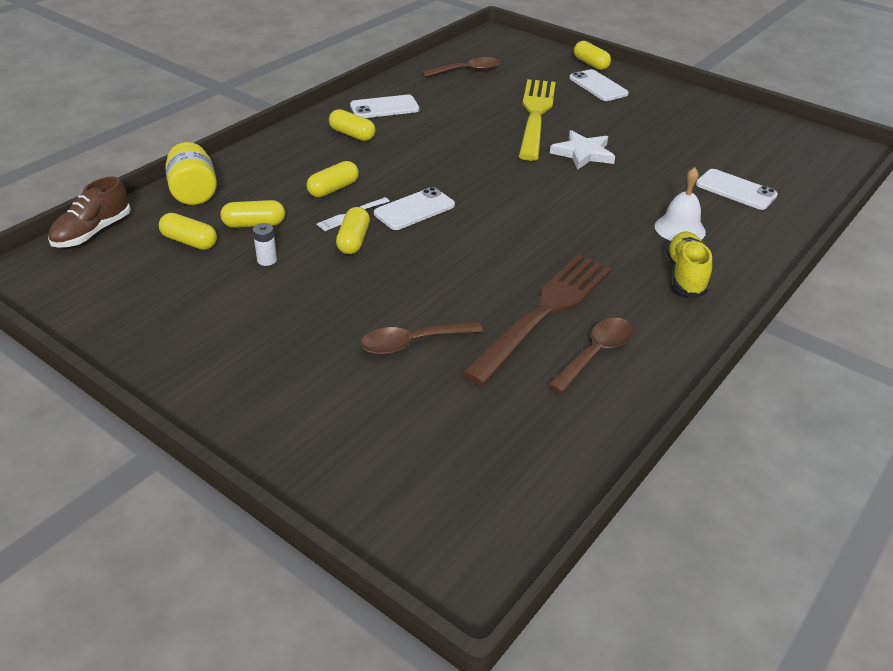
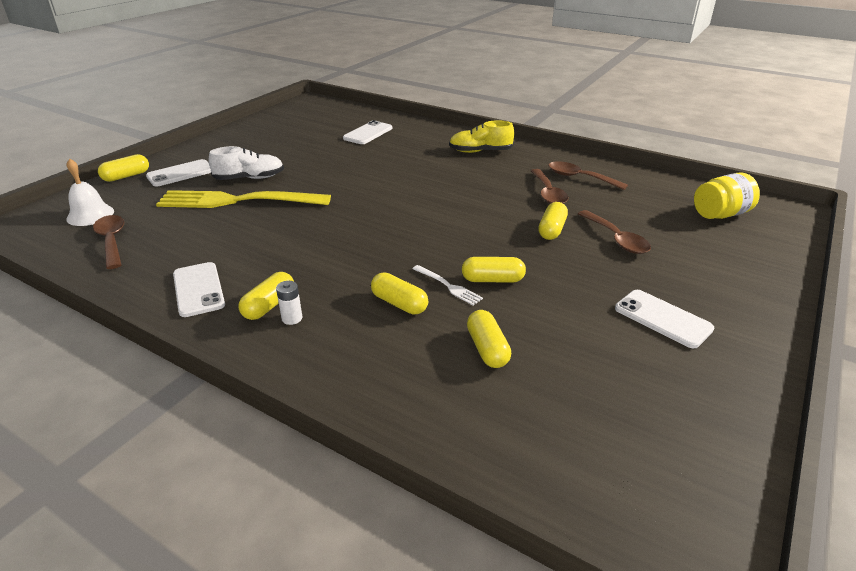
camera: 95 degrees left, 5 degrees down
(92, 232) = (563, 504): brown shoe -> none
(189, 241) = (542, 394): yellow capsule -> yellow capsule (552, 230)
(194, 193) = (431, 418): yellow jar -> yellow jar (720, 214)
(267, 260) = (549, 328): white battery -> white battery (292, 318)
(414, 209) = (427, 252): white phone -> white phone (662, 318)
(544, 313) = (548, 193): brown fork -> brown spoon
(583, 153) = (315, 180): white star -> none
(588, 119) = (249, 178): none -> white shoe
(680, 229) = (424, 151): white bell -> white bell (90, 215)

